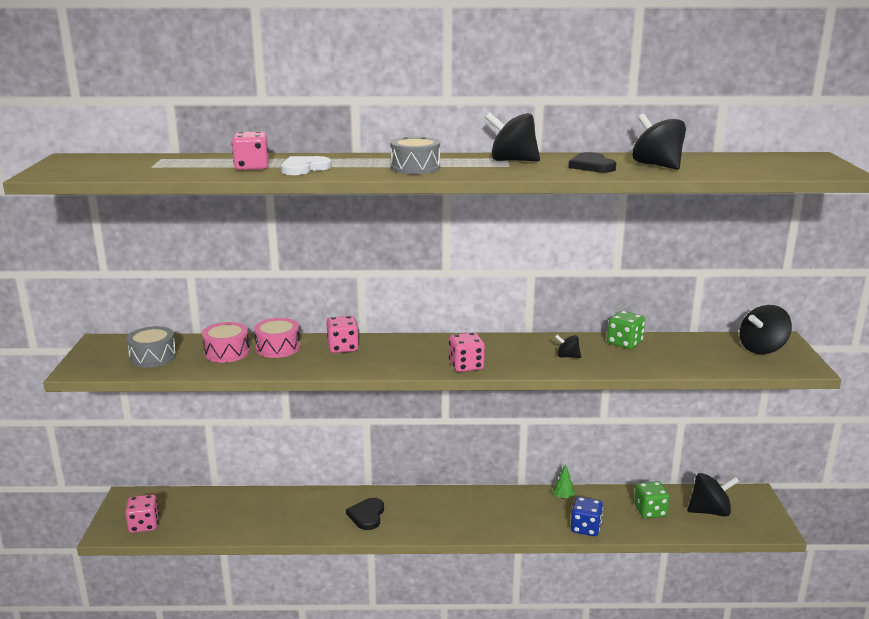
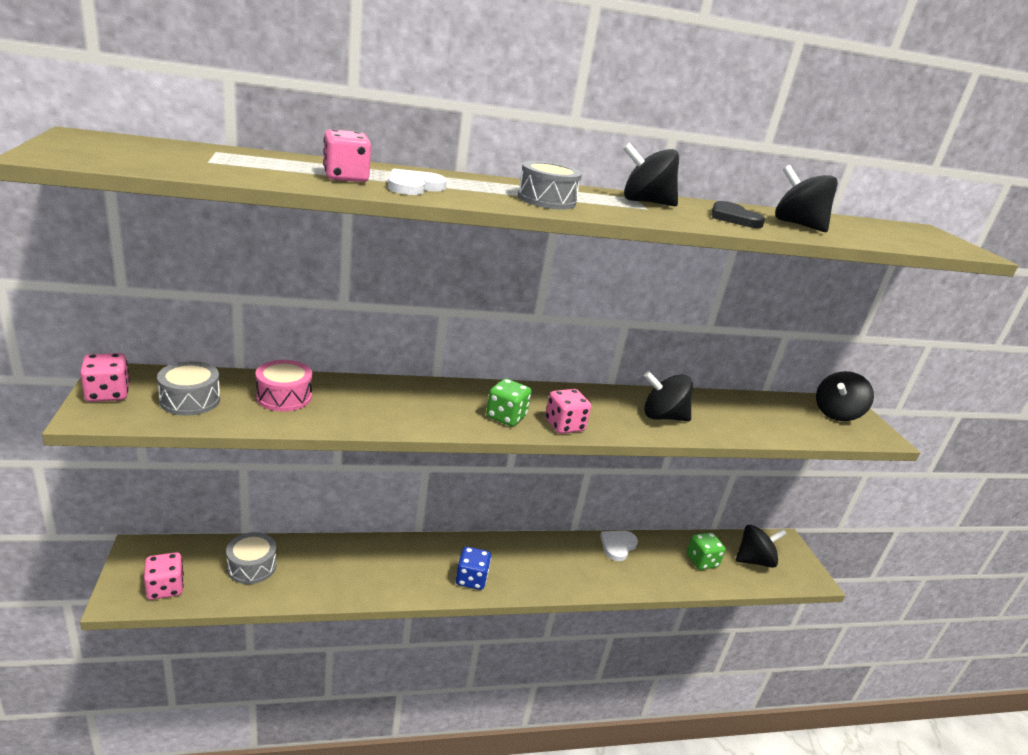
camera: 15 degrees left, 5 degrees up
(216, 510) = (252, 566): none -> grey drum
(278, 348) = (344, 393): pink drum -> none
(343, 347) = (421, 396): pink dice -> pink dice (108, 394)
(367, 515) = (425, 570): black heart -> none
(563, 497) = (618, 546): green tree -> white heart
(567, 356) = (662, 417): black spinning top -> black spinning top, size x1.92
(585, 528) = (648, 582): blue dice -> blue dice (471, 579)
(624, 343) = (710, 402): green dice -> green dice (506, 417)

